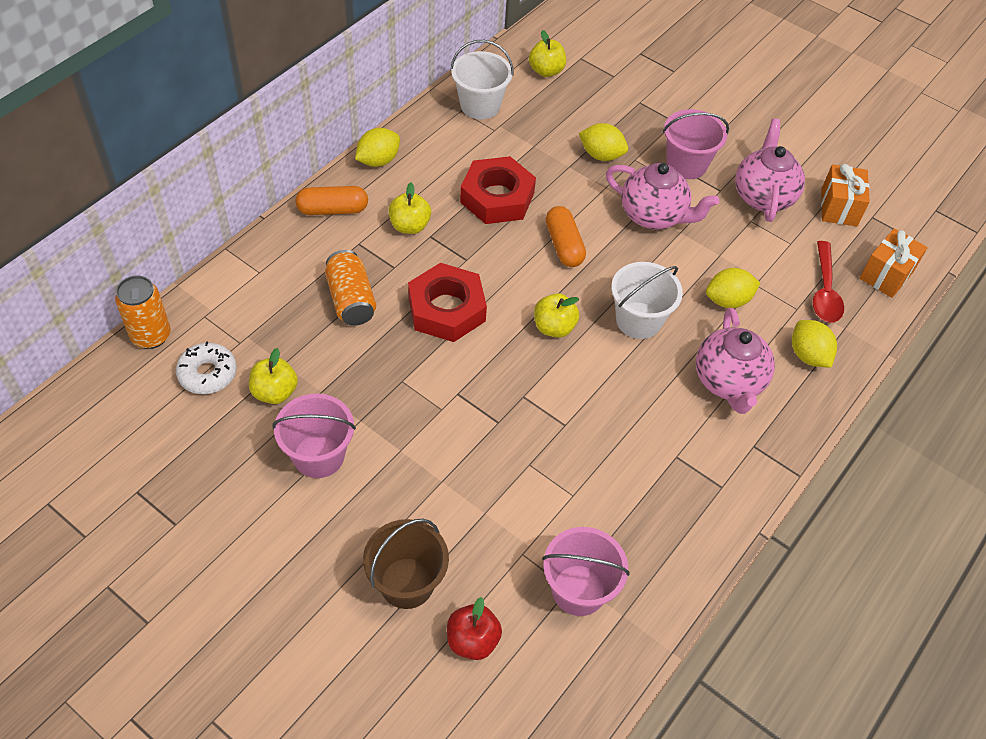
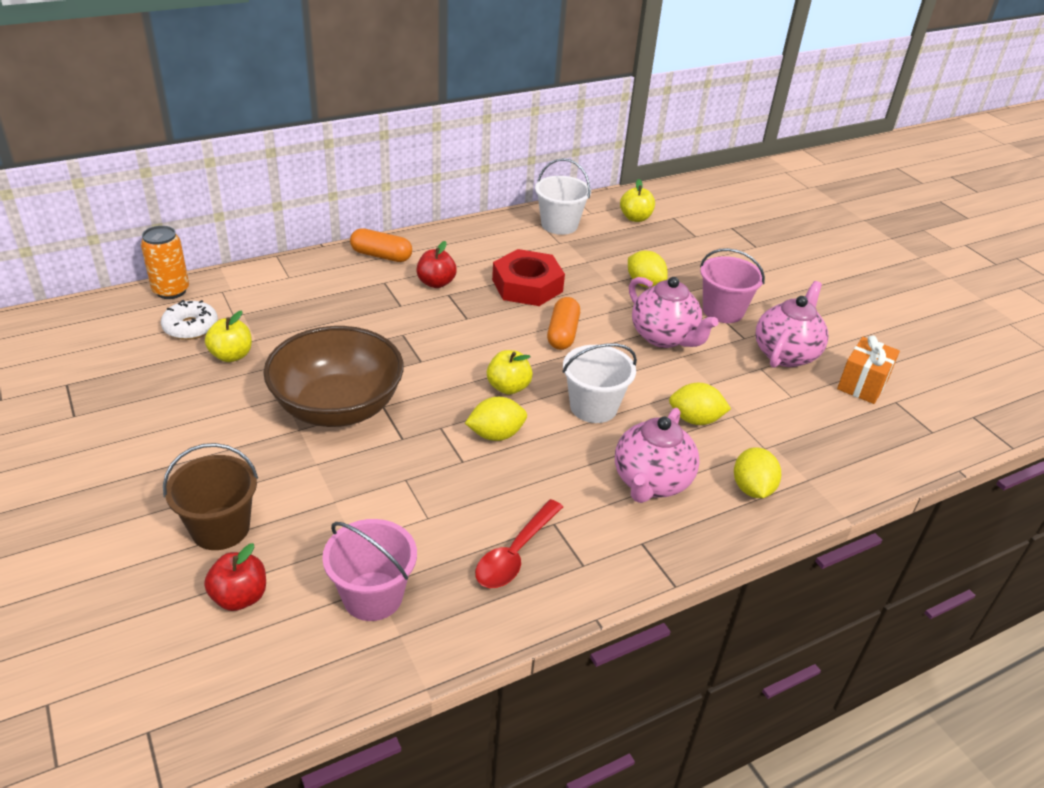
camera: 25 degrees right, 15 degrees down
(319, 455) = (228, 409): pink bucket -> none
(351, 300) = (346, 315): orange can -> none
(378, 160) = (444, 236): yellow lemon -> yellow lemon (496, 435)
(409, 226) = (436, 283): yellow apple -> red apple
(418, 411) = (338, 407): none -> brown bowl
(447, 309) = (422, 345): red nut -> none
(824, 290) = (805, 443): red spoon -> red spoon (515, 553)
(886, 275) = (883, 451): orange gift -> none

